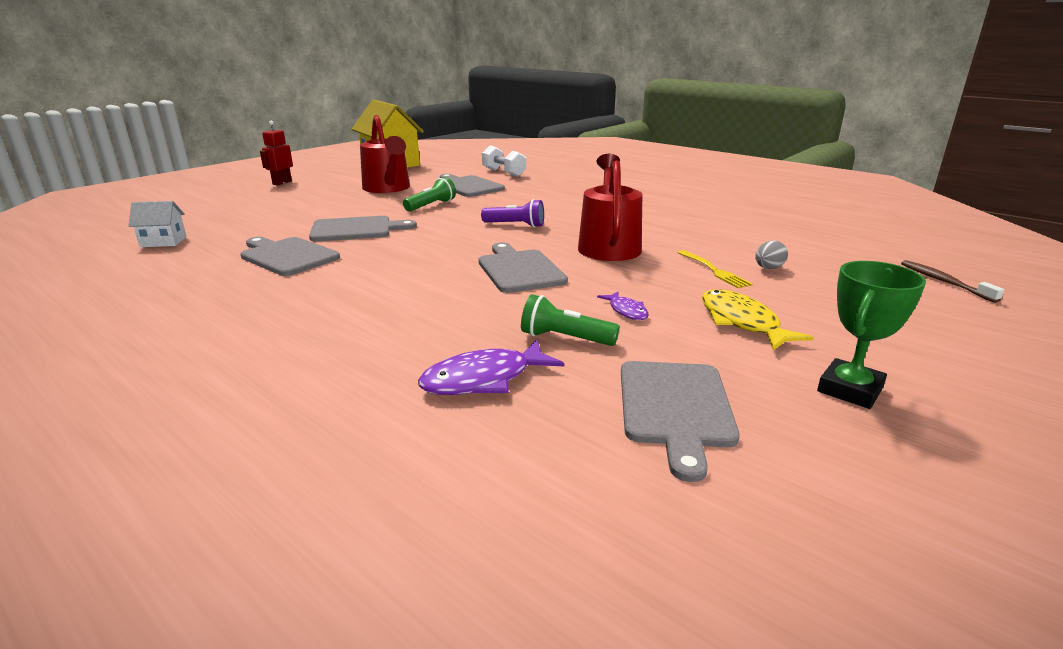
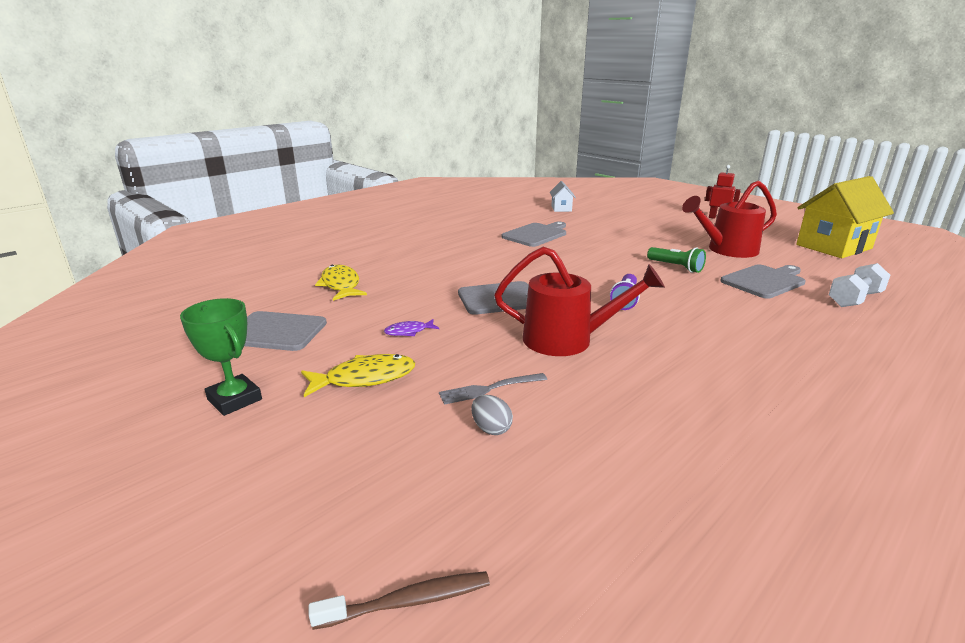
camera: 95 degrees right, 0 degrees up
(356, 229) = (596, 246): grey cutting board -> none
(484, 379) = (341, 285): purple fish -> yellow fish
(565, 338) = (376, 307): green flashlight -> none
(714, 271) = (489, 389): yellow fork -> grey fork

